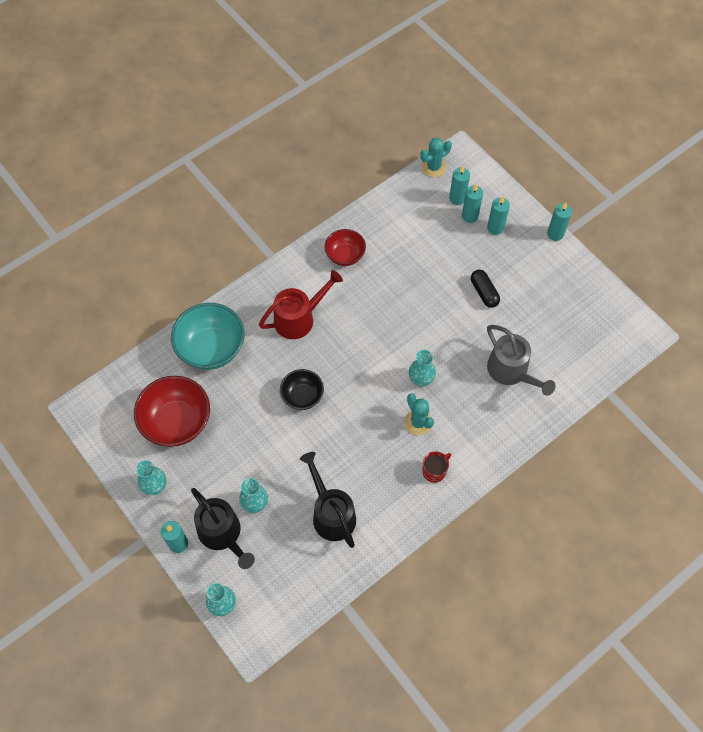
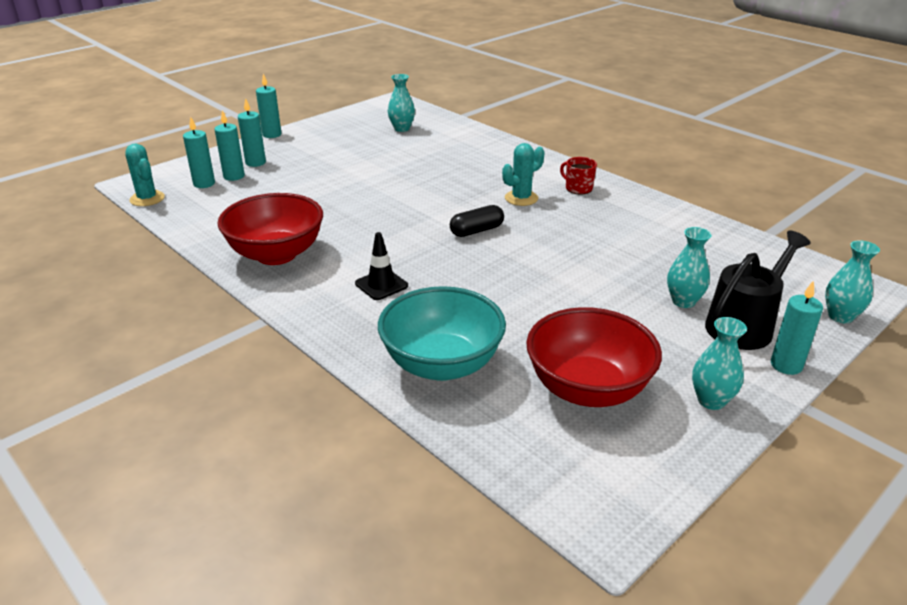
camera: 95 degrees left, 30 degrees down
(299, 318) = (381, 285): red watering can -> black traffic cone
(302, 396) = (508, 275): black bowl -> none
(331, 513) = (663, 246): black watering can -> none
(345, 255) = (276, 254): red bowl -> red bowl, size x1.68
(421, 379) = (465, 198): turquoise vase -> turquoise vase (402, 128)
(484, 292) = (345, 167): black capsule -> black capsule (476, 231)
(511, 372) = (446, 153): grey watering can -> none

